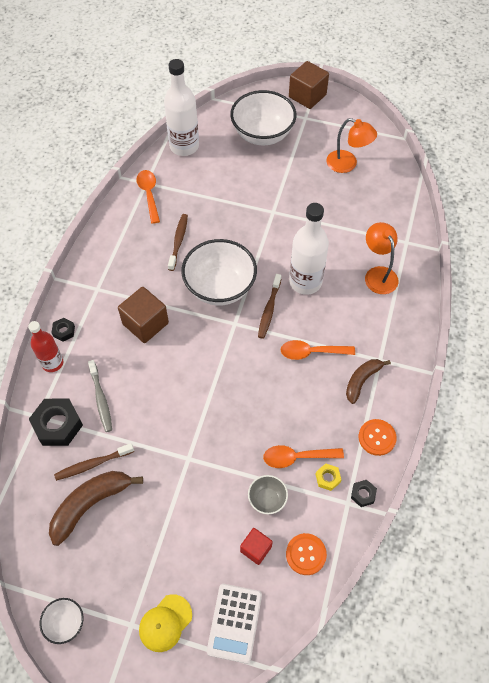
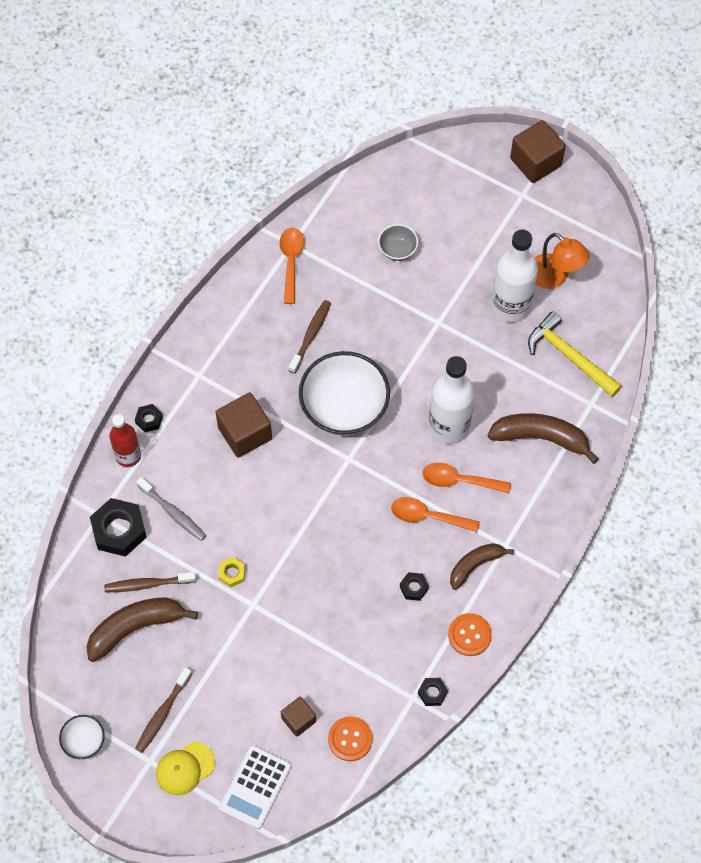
camera: 15 degrees right, 5 degrees up
(101, 399) = (173, 512): grey toothbrush -> grey toothbrush turned 45 degrees counterclockwise
(184, 146) = (353, 202): white bottle -> white bottle (510, 306)
(256, 549) = (298, 719): red cube -> brown cube
(262, 134) = (458, 208): white bowl -> none
(267, 499) = (326, 671): grey bowl -> grey bowl (397, 250)
(269, 309) = (394, 451): brown toothbrush -> brown toothbrush (162, 713)
(297, 457) = (372, 634): orange spoon -> orange spoon (459, 480)
(318, 411) = (414, 588): none -> black nut
(327, 478) = (399, 665): yellow nut -> yellow nut (232, 573)
(378, 213) = (569, 356): none -> yellow hammer
(378, 274) = (540, 438): orange lamp -> brown banana

